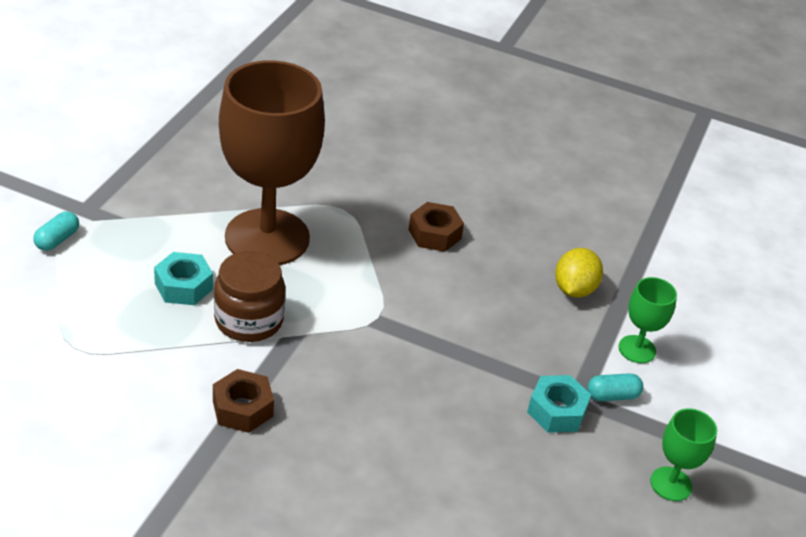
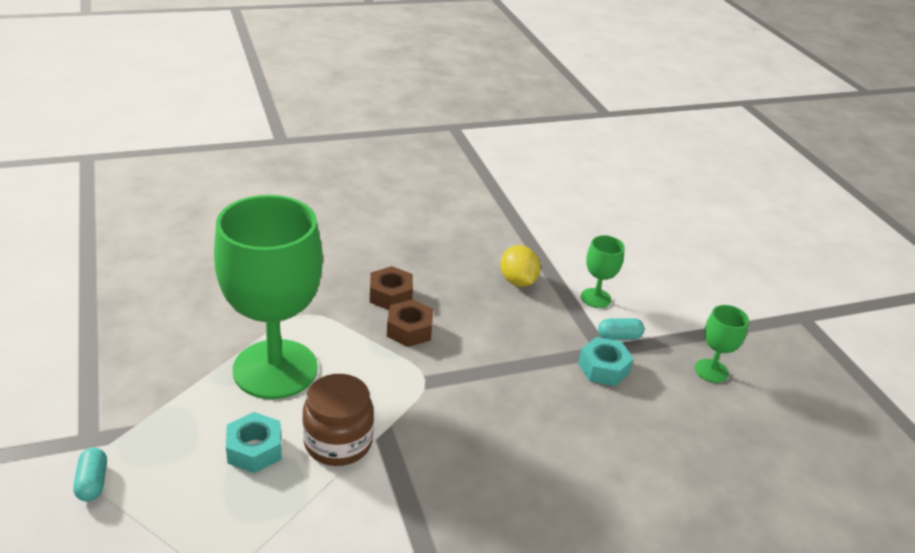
camera: 40 degrees left, 5 degrees down
(242, 408) = (415, 514): brown nut -> brown nut (409, 330)
(267, 237) = (275, 369): brown goblet -> green goblet
(612, 396) = (619, 337): turquoise capsule -> turquoise capsule turned 45 degrees clockwise

